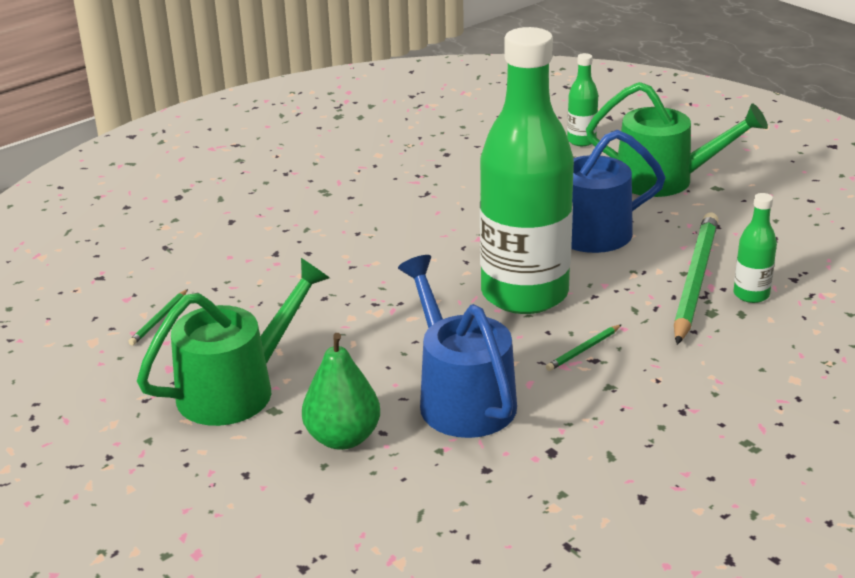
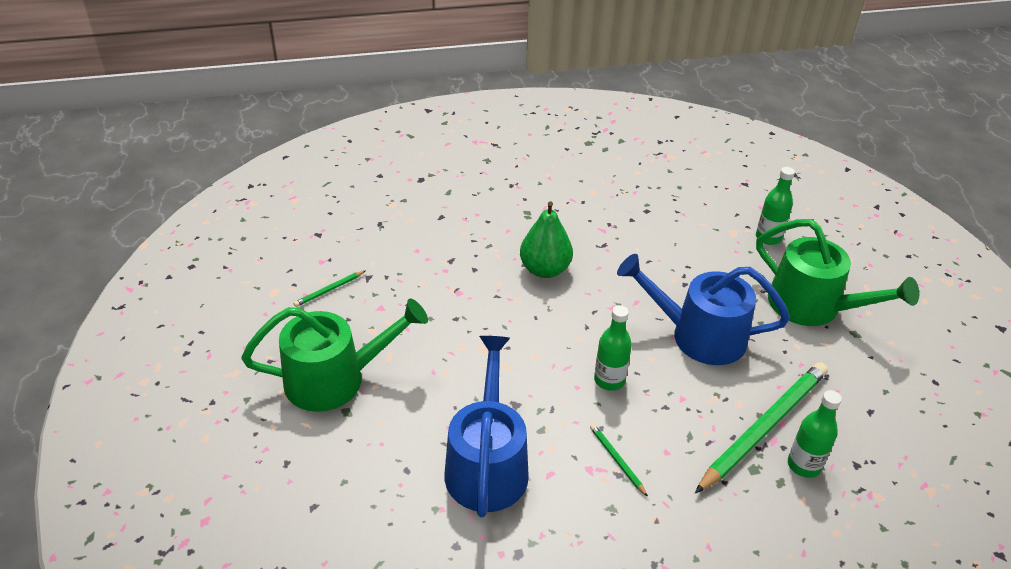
camera: 25 degrees right, 10 degrees up
(343, 438) = (374, 462): green pear -> green pear (545, 269)
(524, 294) = (609, 380): green bottle -> green bottle, size x0.40
(583, 350) = (616, 460): green pencil -> green pencil turned 75 degrees clockwise

